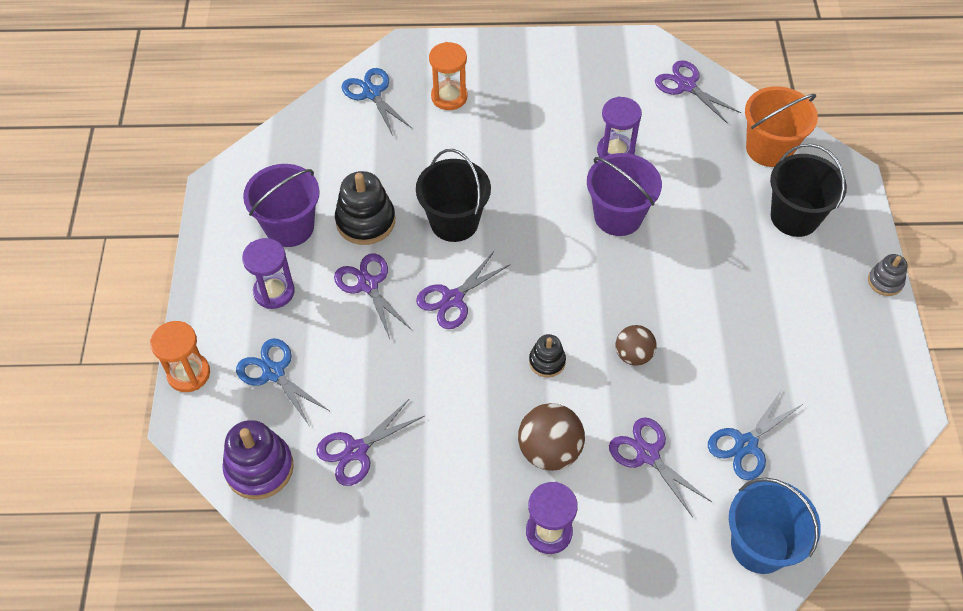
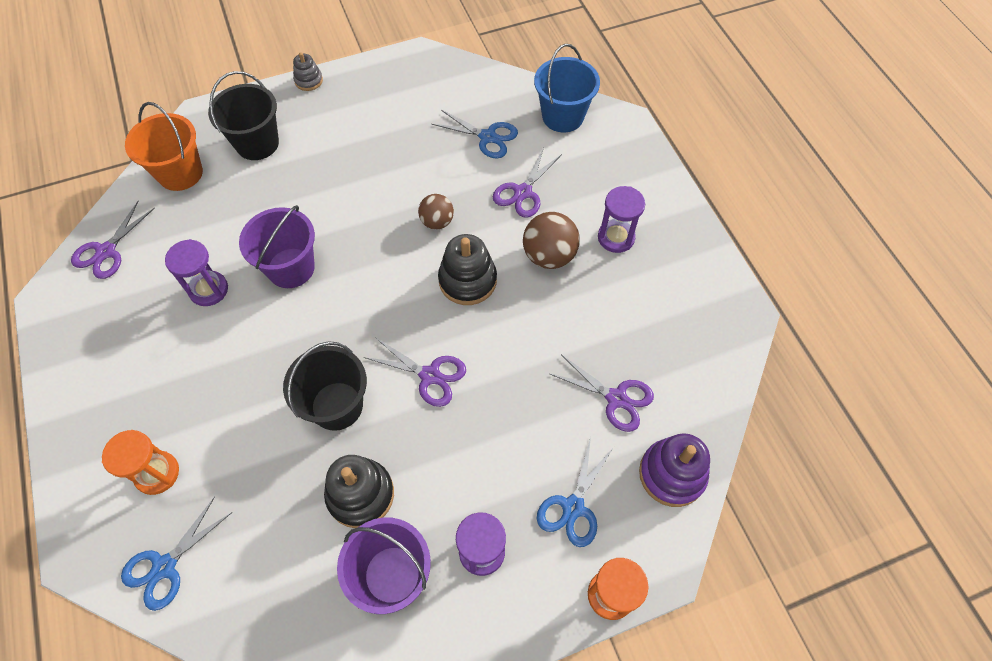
camera: 110 degrees left, 5 degrees up
(368, 285) = (440, 459): purple scissors -> none
(547, 361) = (467, 280): black stacking toy -> black stacking toy, size x1.76

